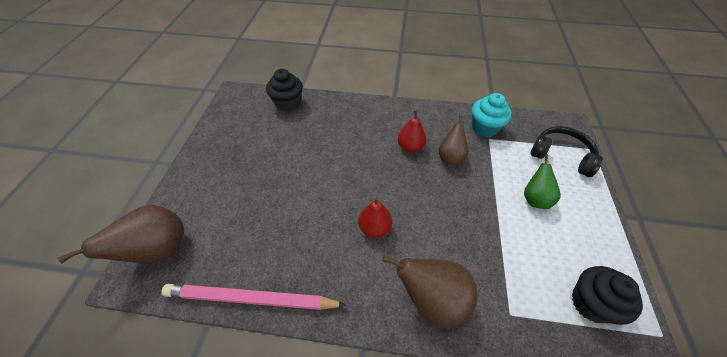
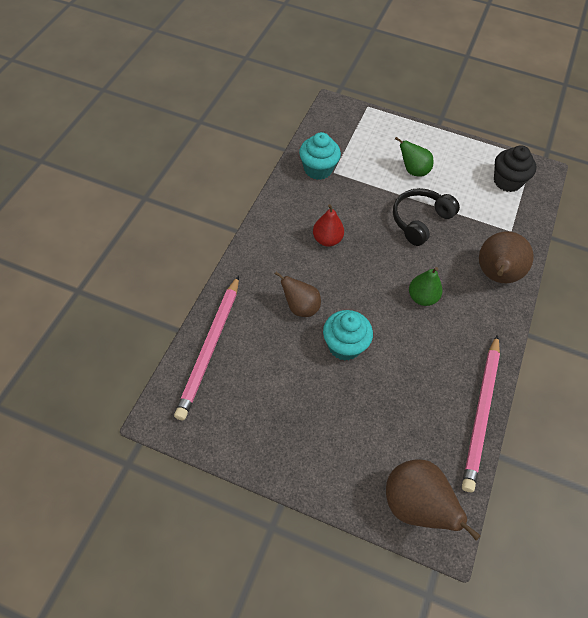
camera: 80 degrees left, 5 degrees up
(288, 103) = (210, 348): black cupcake -> pink pencil
(306, 176) = (344, 345): none -> turquoise cupcake
(374, 228) = (422, 297): red pear -> green pear
(450, 158) = (351, 211): brown pear -> brown pear (300, 307)
(561, 156) = (370, 131): black headphones -> black headphones (420, 221)

